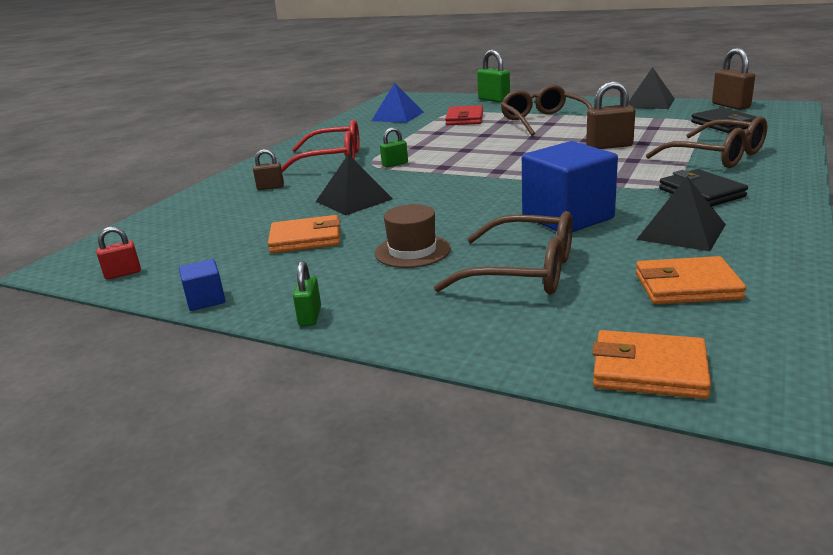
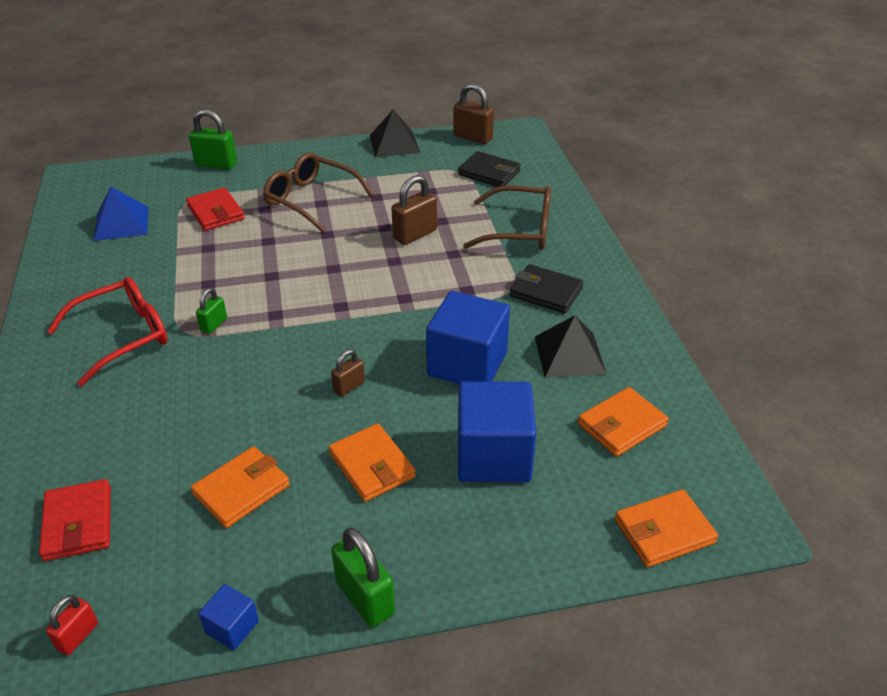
camera: 40 degrees left, 15 degrees up
(194, 228) = (78, 523): none -> red wallet
(270, 187) = (97, 415): brown padlock -> brown padlock (349, 386)
(310, 316) = (365, 598): green padlock -> green padlock, size x1.70
(354, 200) = (230, 405): black pyramid -> none
(412, 251) = (372, 465): brown hat -> orange wallet
(524, 271) = (493, 455): brown glasses -> blue cube

